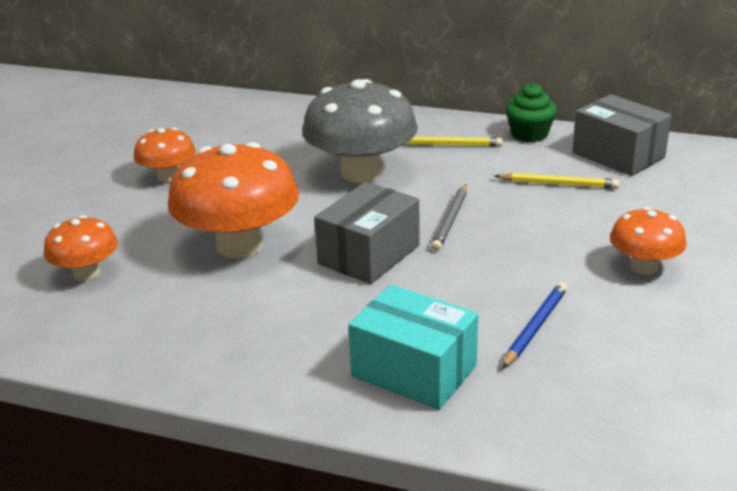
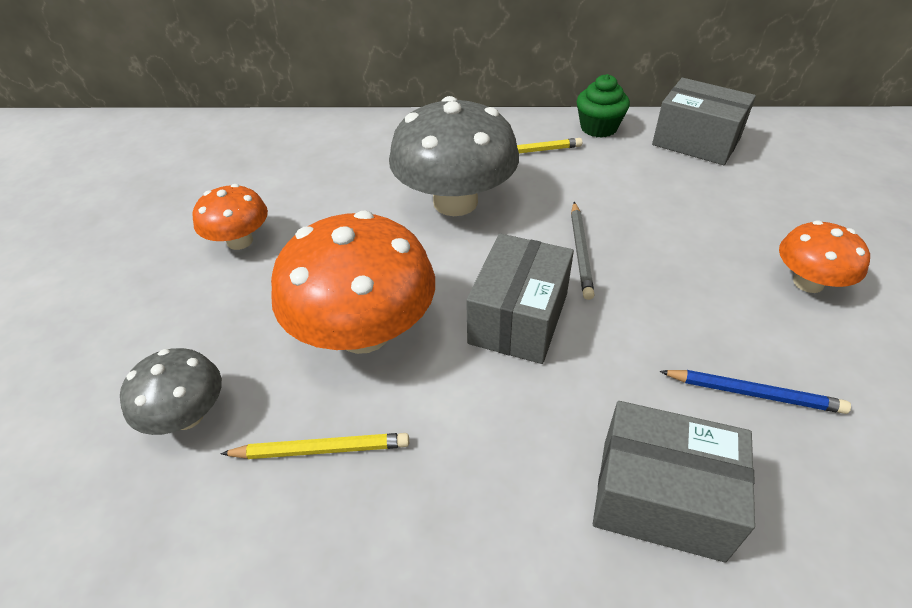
camera: 15 degrees left, 15 degrees up
(87, 273) = (187, 415): orange mushroom -> grey mushroom
(414, 371) = (661, 498): turquoise box -> grey box
(536, 327) = (754, 394): blue pencil -> blue pencil turned 90 degrees clockwise
(559, 184) = (662, 186): yellow pencil -> yellow pencil (321, 450)

